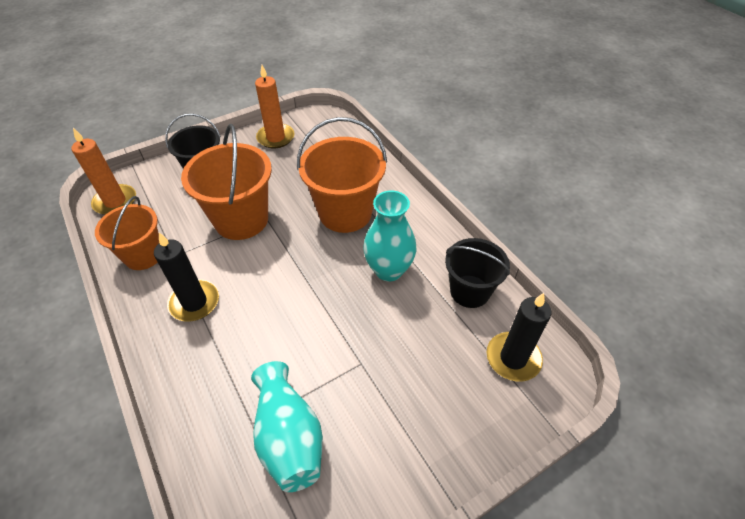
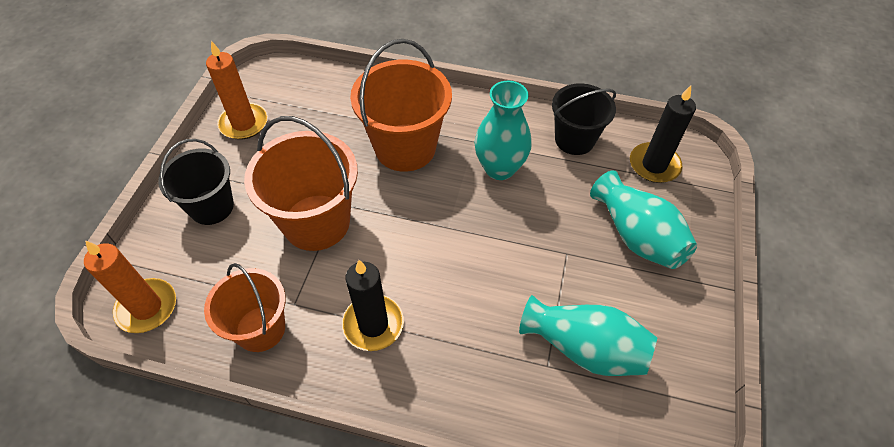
camera: 45 degrees left, 5 degrees up
(429, 397) = (636, 236): none -> turquoise vase

